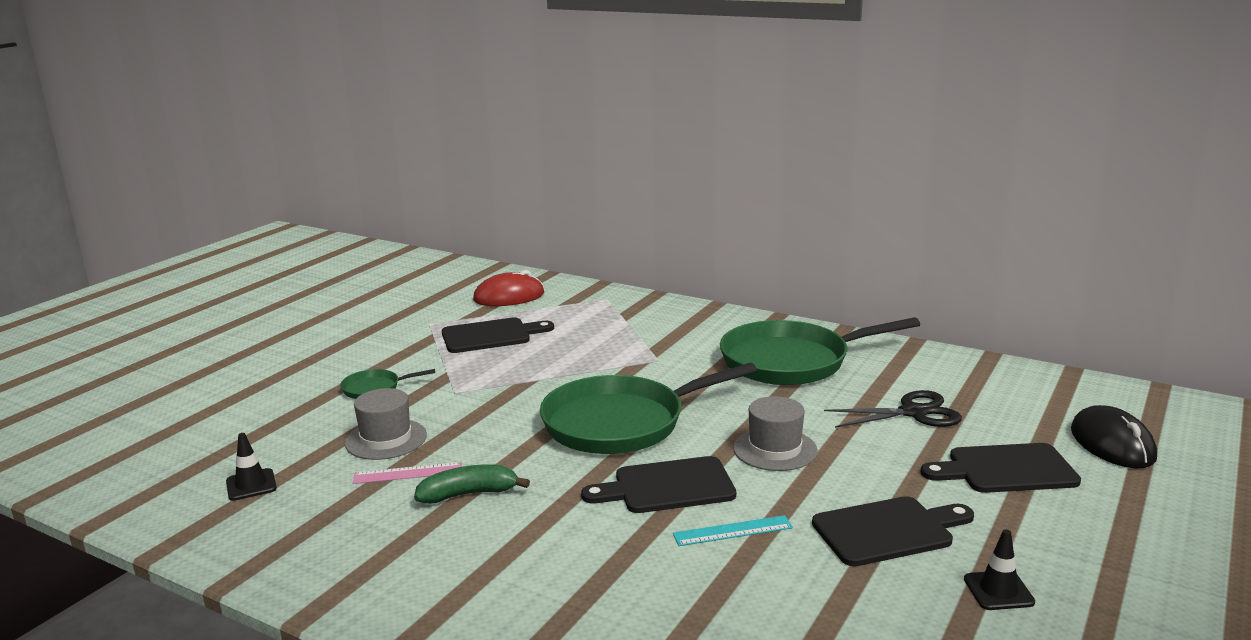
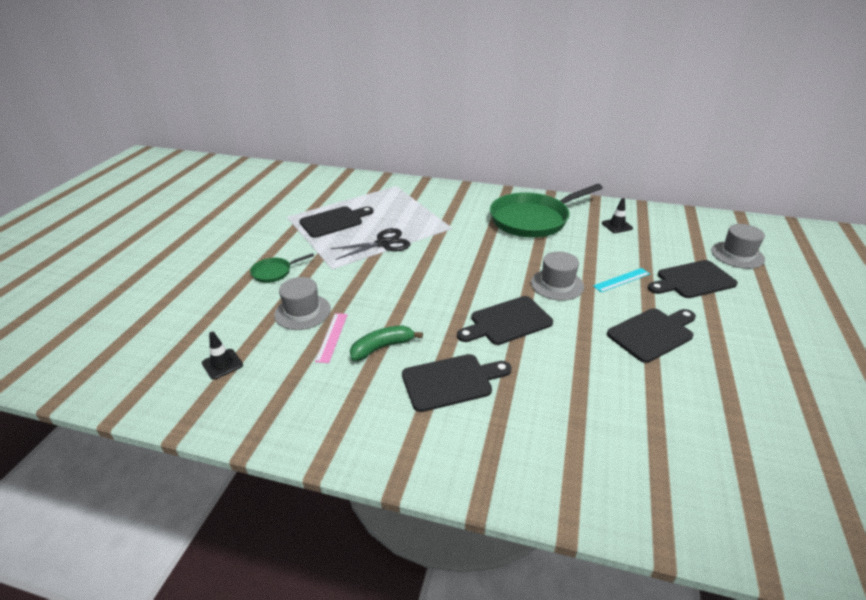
camera: 15 degrees left, 15 degrees up
(408, 473) = (332, 337): pink ruler -> pink ruler turned 60 degrees counterclockwise
(509, 297) = (331, 190): red mouse -> none
(540, 547) = (451, 381): none -> black cutting board
(621, 423) = (453, 278): green pan -> none
(732, 531) = (564, 348): turquoise ruler -> turquoise ruler (621, 280)
(913, 413) = (621, 247): black scissors -> black scissors (383, 243)
(998, 591) = (735, 366): black traffic cone -> black traffic cone (617, 226)
(1112, 444) = (737, 255): black mouse -> grey hat

